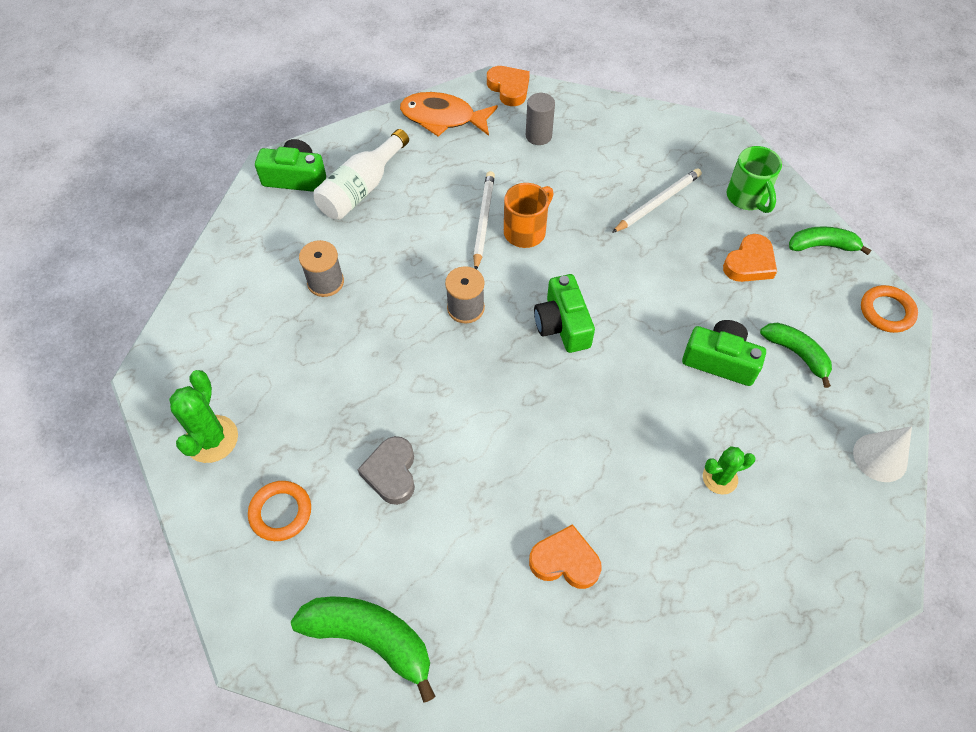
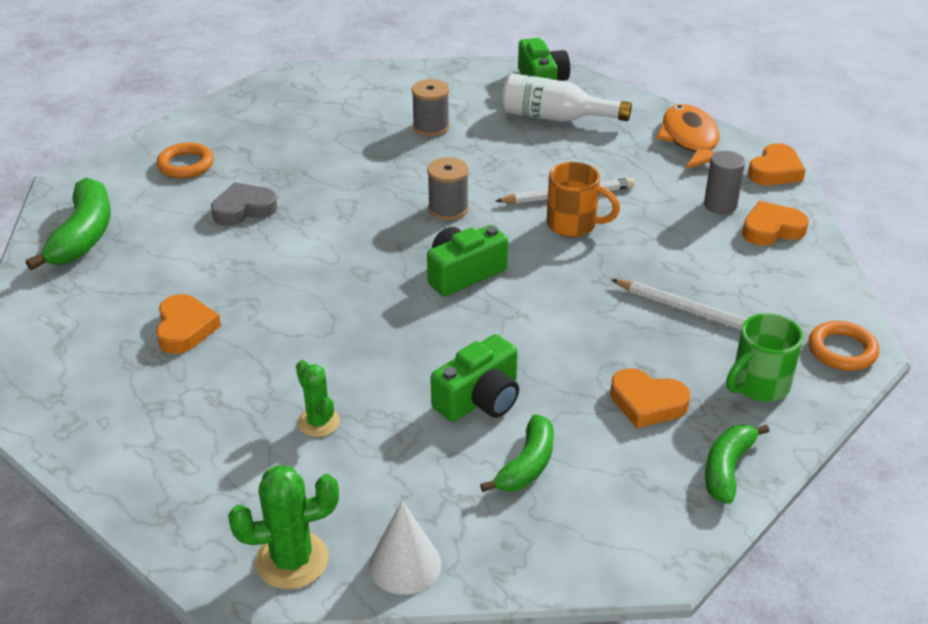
camera: 70 degrees right, 20 degrees down
(211, 439) = (242, 116): green cactus -> green cactus (292, 560)
(580, 120) = (771, 229): none -> orange heart
(720, 361) = (479, 399): green camera -> green camera turned 45 degrees clockwise
(822, 246) = (727, 469): green banana -> green banana turned 135 degrees counterclockwise
(886, 311) = (652, 550): orange ring -> orange ring (842, 350)

